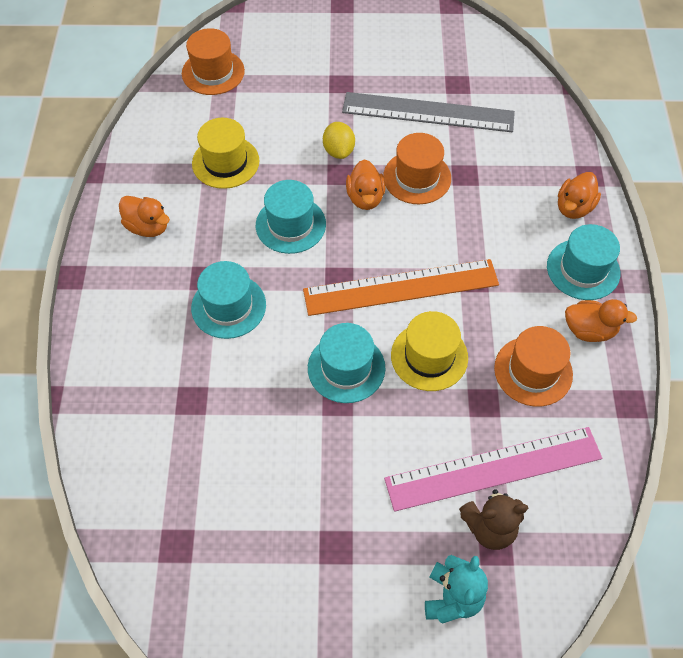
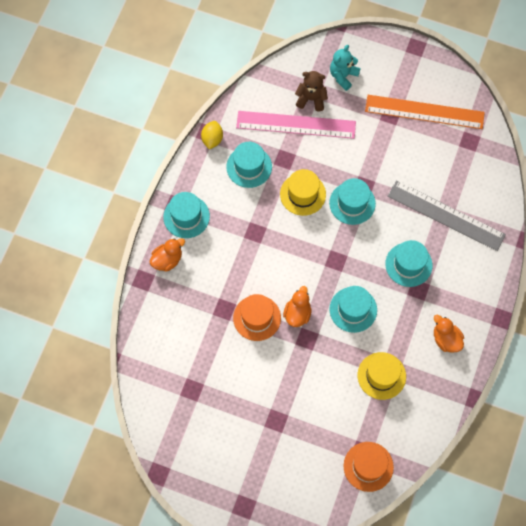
camera: 160 degrees left, 10 degrees up
(338, 151) = (300, 358): yellow lemon -> yellow lemon (212, 139)
(401, 287) = (301, 242): orange ruler -> orange ruler (424, 112)
(428, 113) = (225, 370): grey ruler -> grey ruler (446, 215)
(533, 371) = (249, 167): orange hat -> turquoise hat
(589, 330) = (204, 179): orange duck -> none

